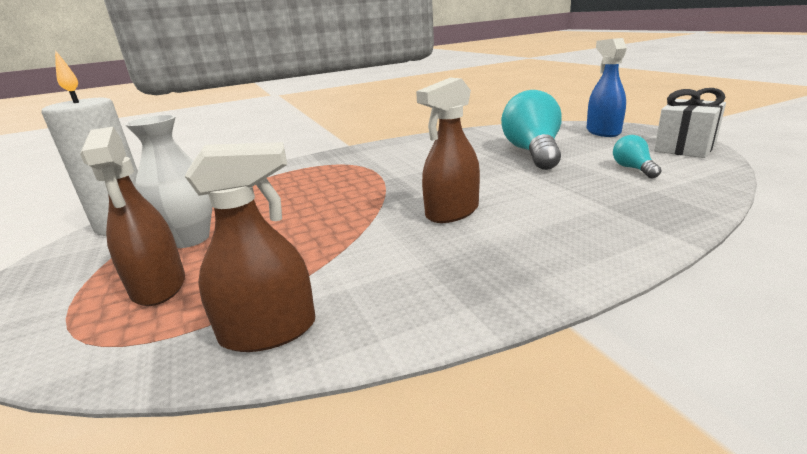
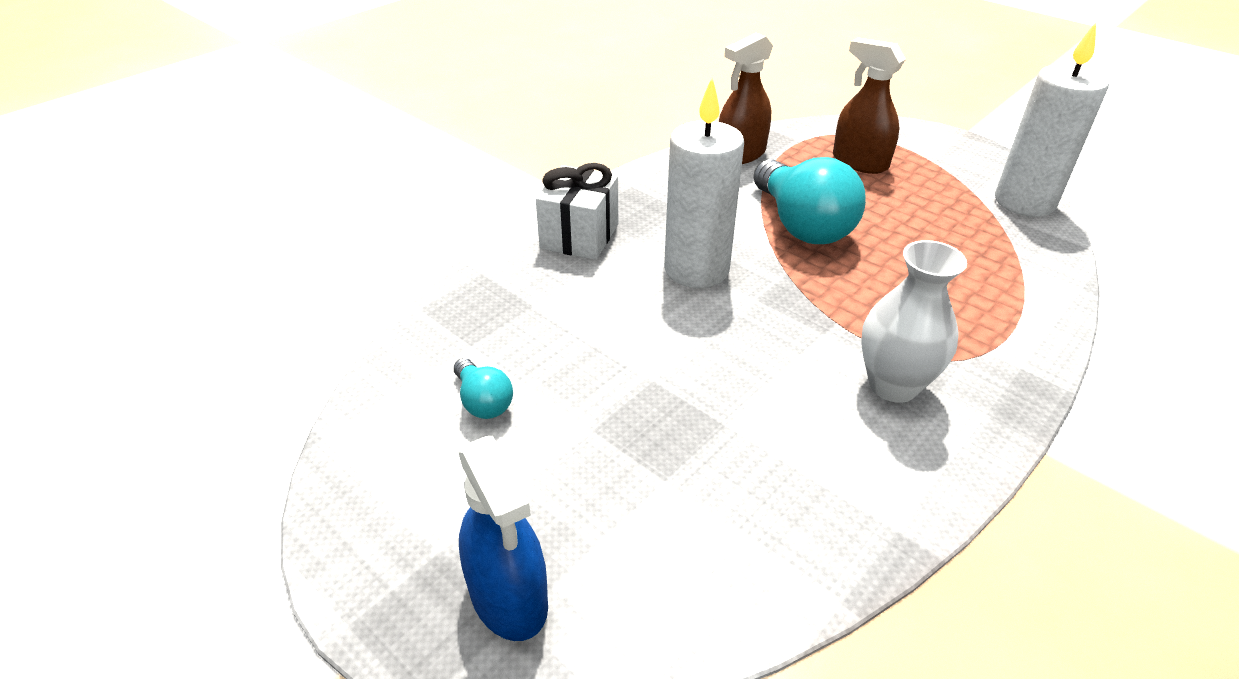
camera: 155 degrees right, 15 degrees up
(190, 239) = (918, 198): white vase -> white vase (893, 385)
(452, 212) = (696, 269): brown spray bottle -> white candle
(533, 152) = (647, 447): turquoise light bulb -> turquoise light bulb (801, 225)
(684, 148) = (371, 502): white gift -> white gift (579, 236)

